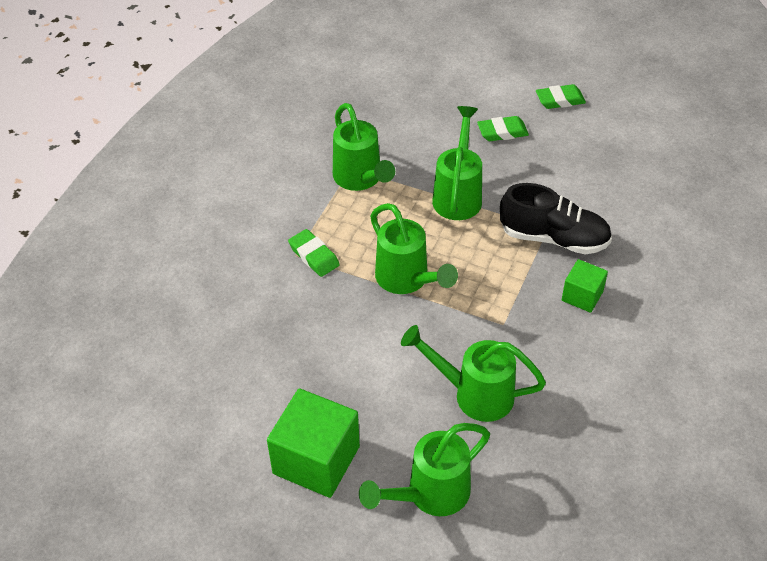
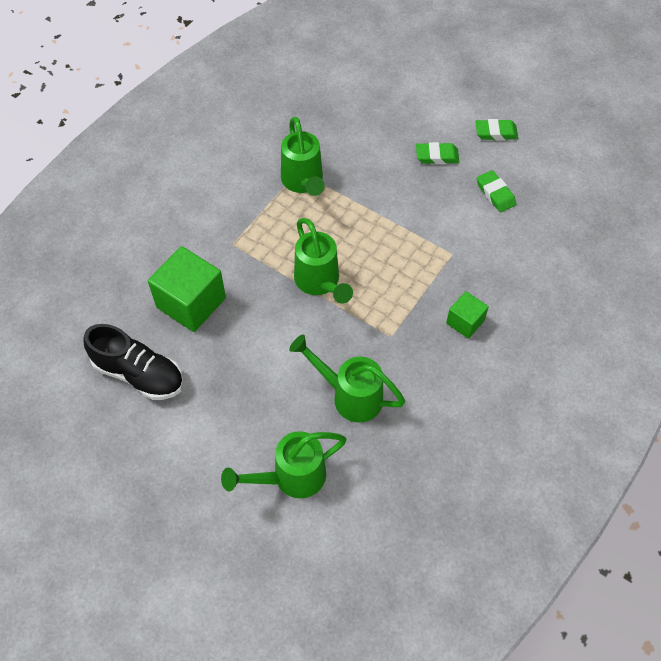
camera: 10 degrees right, 10 degrees up
(314, 256) = (247, 247): green eraser -> green eraser (495, 193)
(316, 460) = (206, 431): green cube -> green cube (191, 302)
(458, 194) = (383, 210): green watering can -> none
(554, 238) = (455, 264): black shoe -> black shoe (139, 374)

